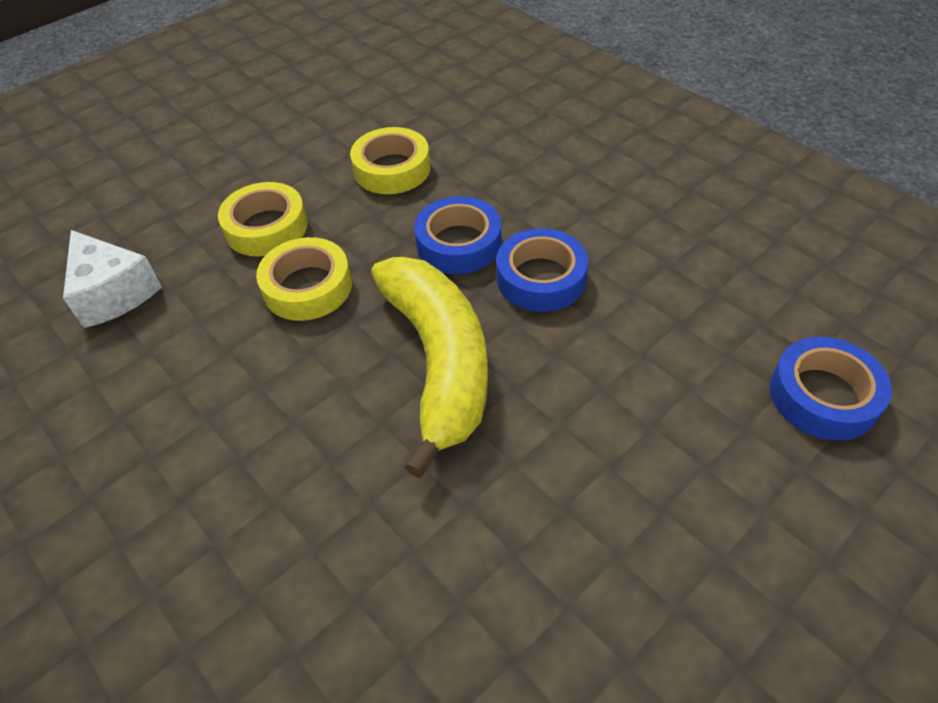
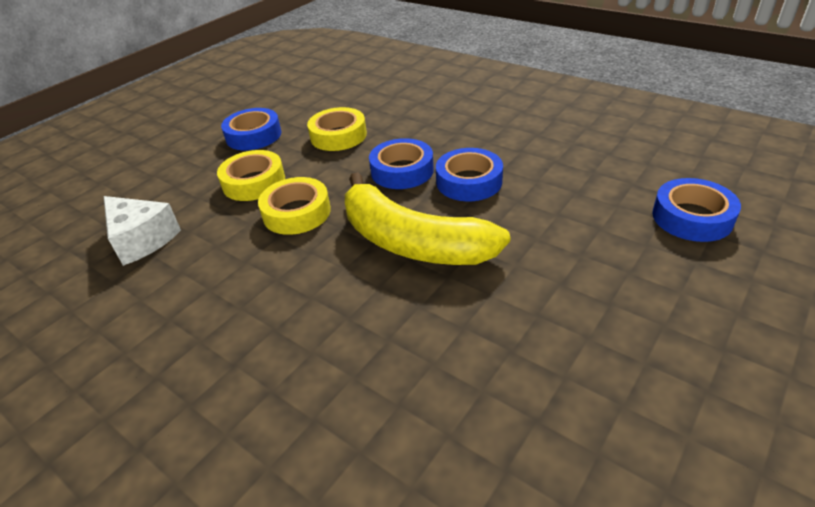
camera: 10 degrees left, 10 degrees down
(284, 149) = (253, 135): none -> blue tape
(439, 362) = (412, 242): yellow banana -> yellow banana turned 150 degrees clockwise

